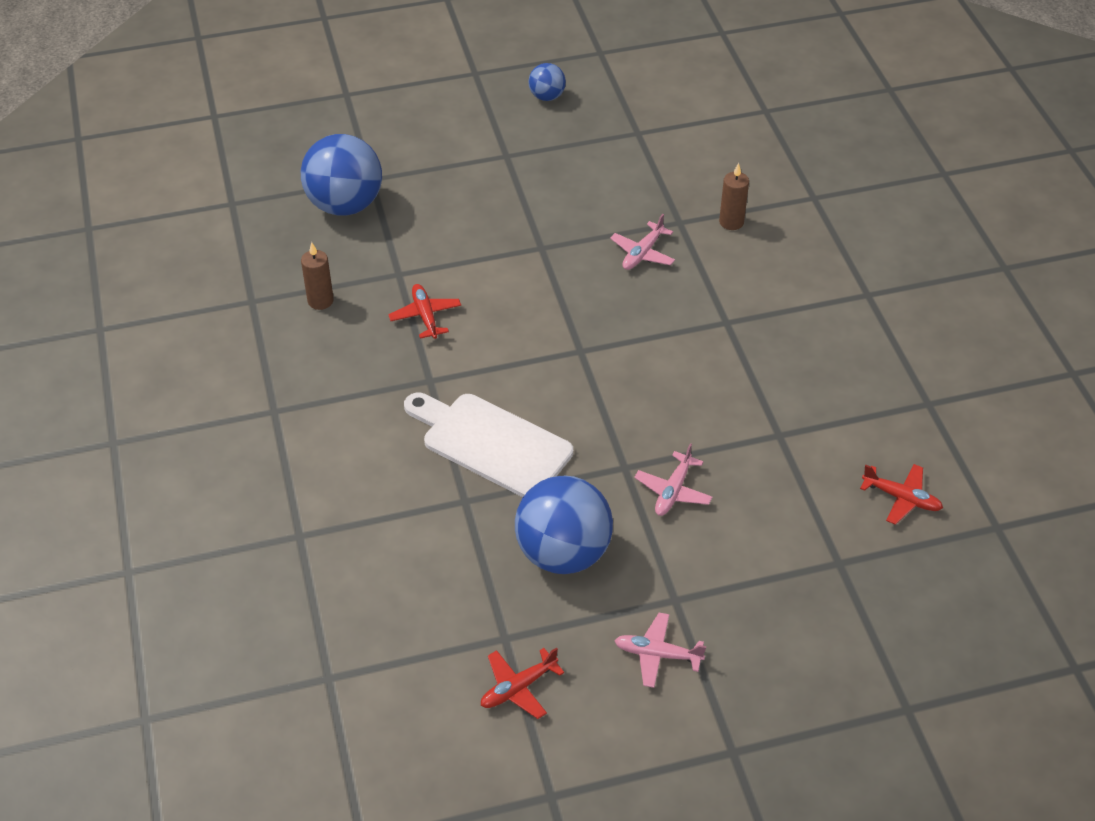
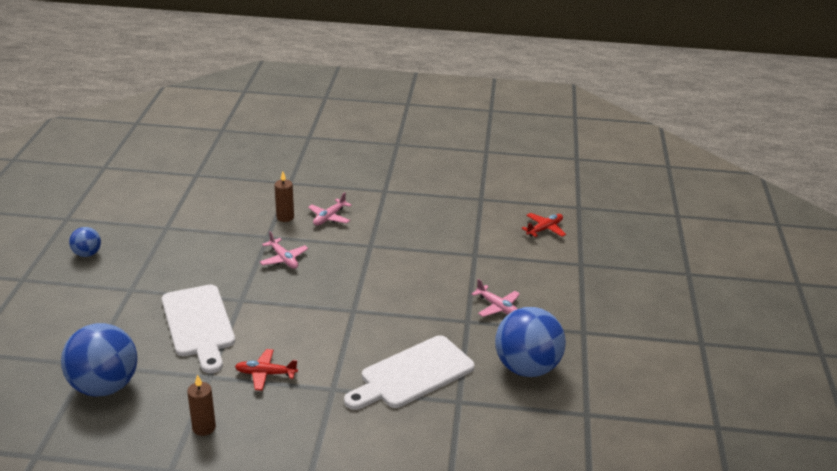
camera: 70 degrees left, 15 degrees down
(478, 231) = (199, 324): none -> white cutting board
(518, 688) = (630, 419): red plane -> none
(657, 654) = (623, 351): pink plane -> pink plane (329, 217)

